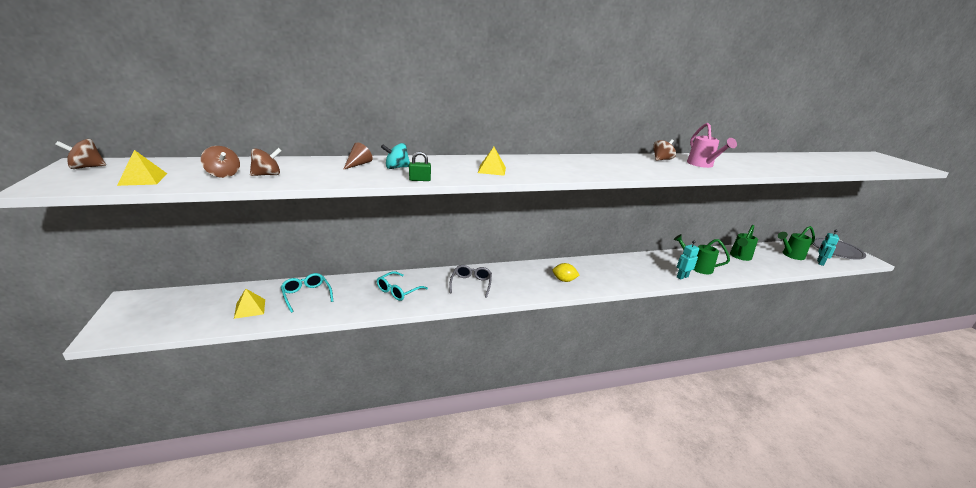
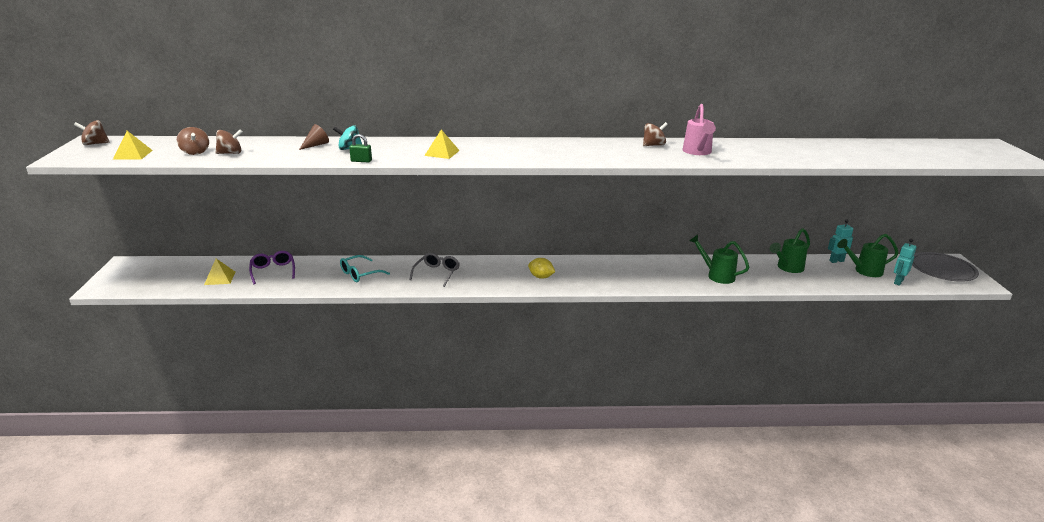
camera: 15 degrees right, 0 degrees up
(306, 295) = (273, 271): turquoise glasses -> purple glasses
(682, 277) = (687, 284): turquoise robot -> turquoise robot (836, 261)

